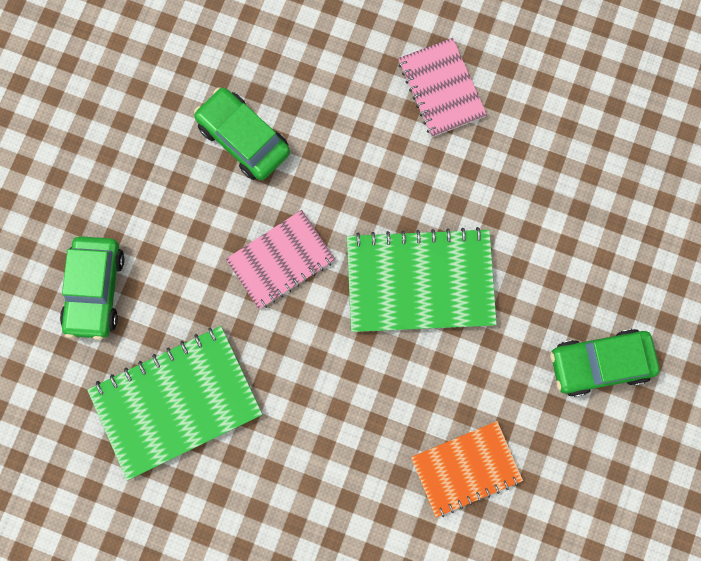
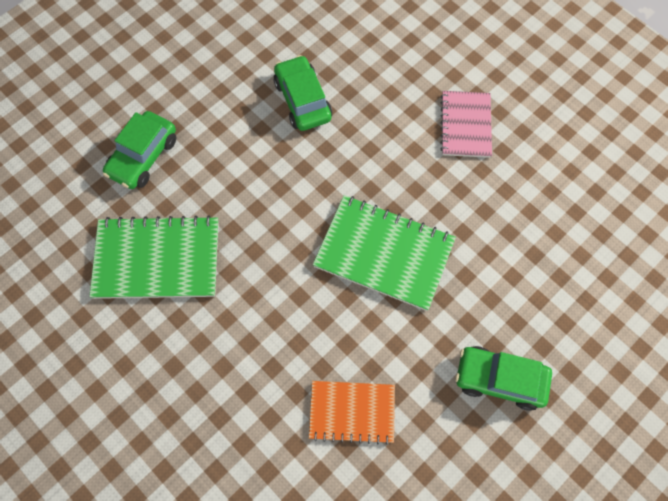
camera: 25 degrees right, 10 degrees down
(281, 260) = (286, 193): pink notebook -> none

